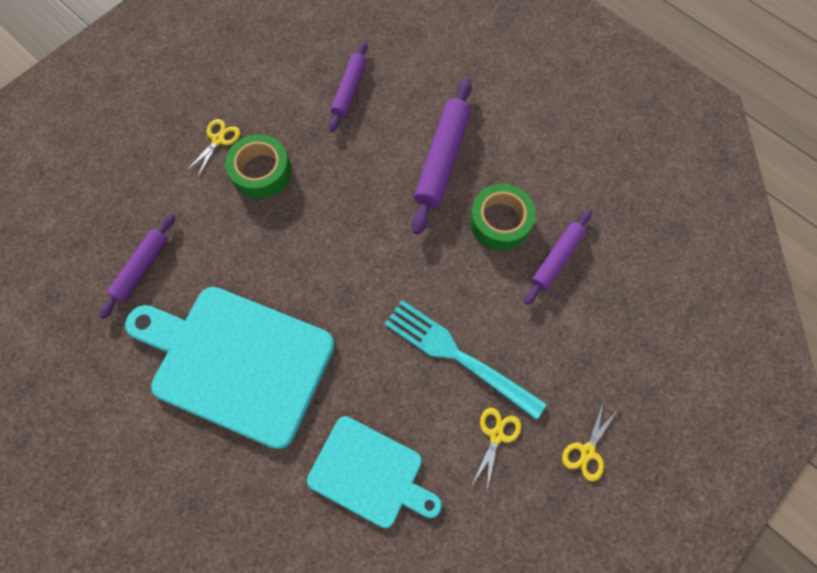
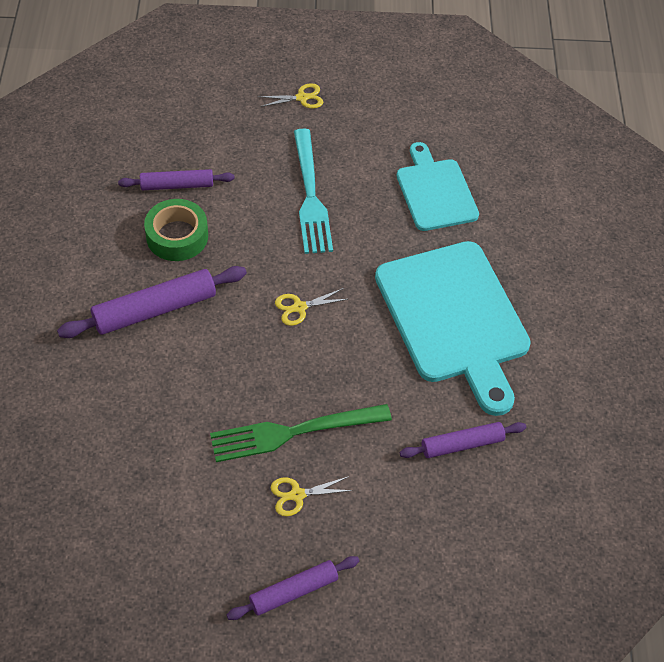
camera: 135 degrees left, 15 degrees down
(261, 171) = (294, 432): green tape -> green fork
(349, 90) = (144, 431): purple rolling pin -> purple rolling pin (293, 591)
(496, 435) = (341, 145): yellow scissors -> yellow scissors (299, 307)

